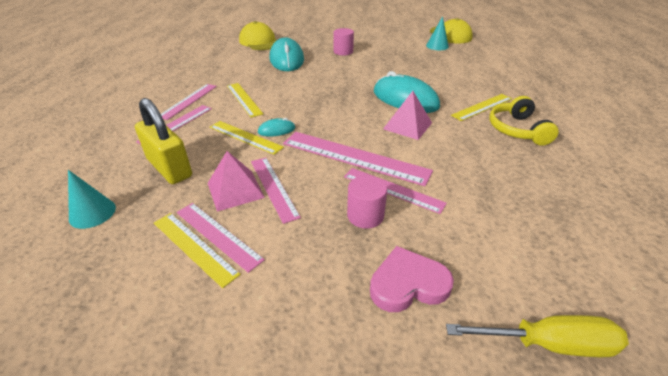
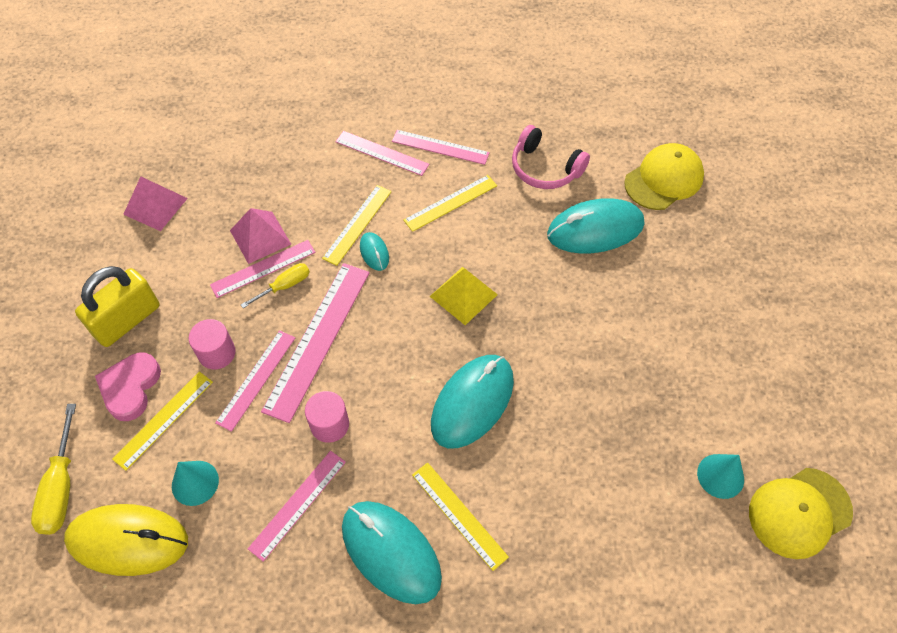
camera: 85 degrees right, 20 degrees up
(92, 213) = (232, 142): turquoise cone -> turquoise cone (195, 483)
(169, 168) = (297, 174): yellow padlock -> yellow padlock (127, 320)
(194, 247) = (186, 226): yellow ruler -> yellow ruler (164, 419)
(218, 235) = (199, 238): pink ruler -> pink ruler (298, 504)
(232, 69) = (545, 168): none -> pink headphones
(297, 174) = (284, 286): none -> yellow screwdriver
(324, 98) = (463, 295): none -> yellow pyramid
(343, 52) = (648, 308): pink cylinder -> pink cylinder (329, 424)
(407, 125) = (394, 401): pink pyramid -> pink pyramid (155, 206)
(408, 284) = (130, 387): pink heart -> pink heart turned 150 degrees counterclockwise
(517, 130) = (391, 552): yellow headphones -> turquoise mouse
(579, 271) = (128, 540): none -> yellow mouse

